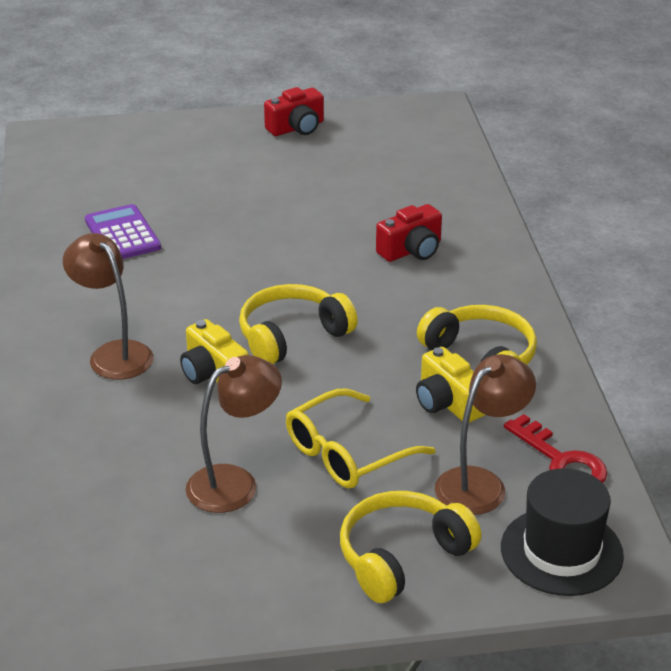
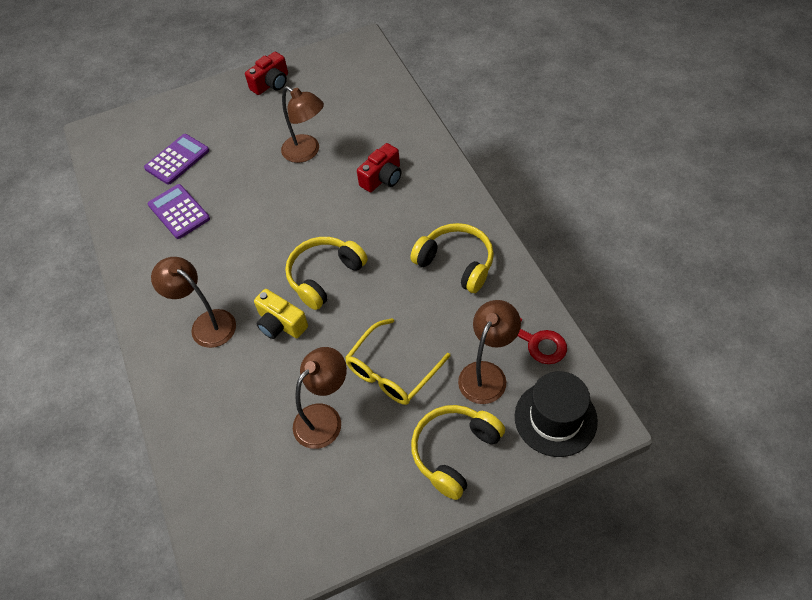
camera: 10 degrees left, 20 degrees up
(141, 182) = (177, 159): none -> purple calculator
(317, 205) = (307, 152): none -> brown lamp
(447, 403) = (445, 309): yellow camera -> none

